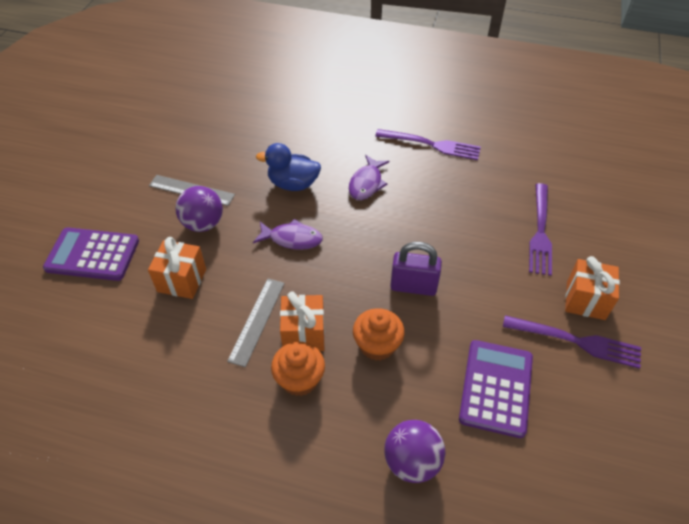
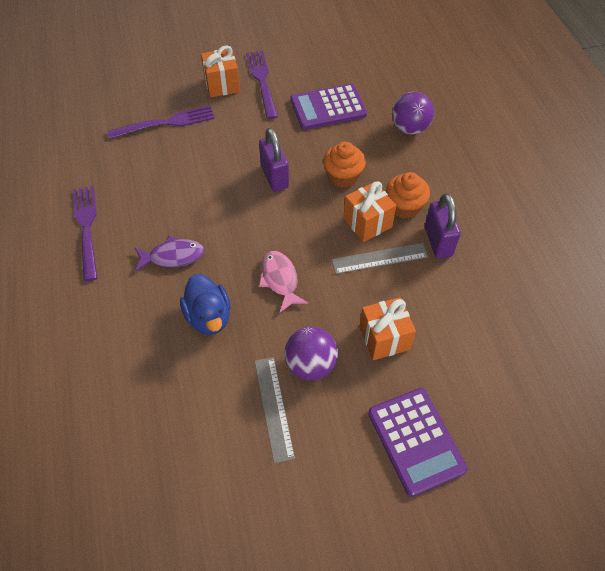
camera: 120 degrees left, 5 degrees up
(236, 383) = (438, 241): none -> purple padlock
(292, 239) = (280, 280): purple fish -> pink fish

